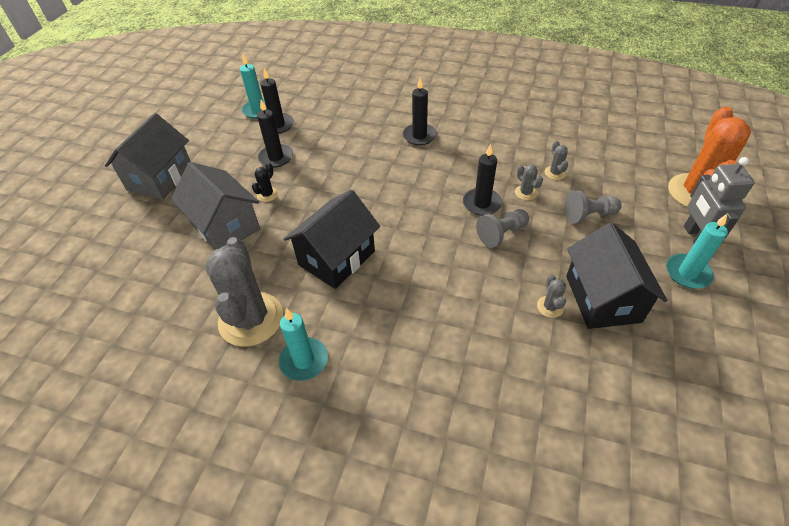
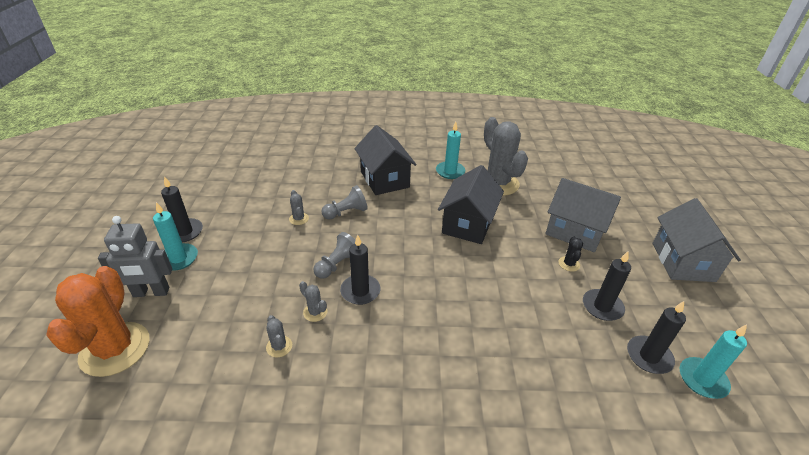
camera: 160 degrees right, 10 degrees down
(419, 136) = (459, 375): black candle -> black candle (184, 232)
(589, 215) = (251, 297): grey pawn -> grey pawn (346, 212)
(602, 298) = (258, 229): black house -> black house (384, 179)
(695, 237) = (151, 292): grey robot -> grey robot turned 105 degrees clockwise

